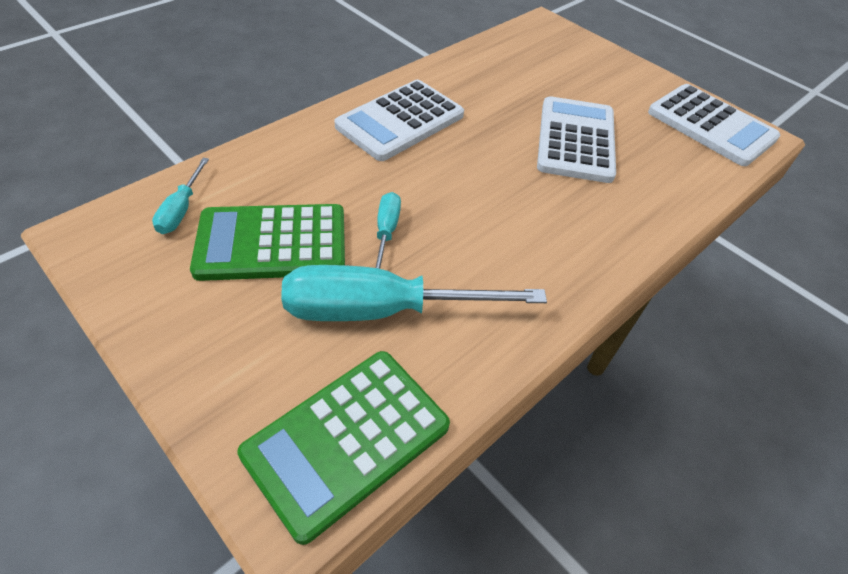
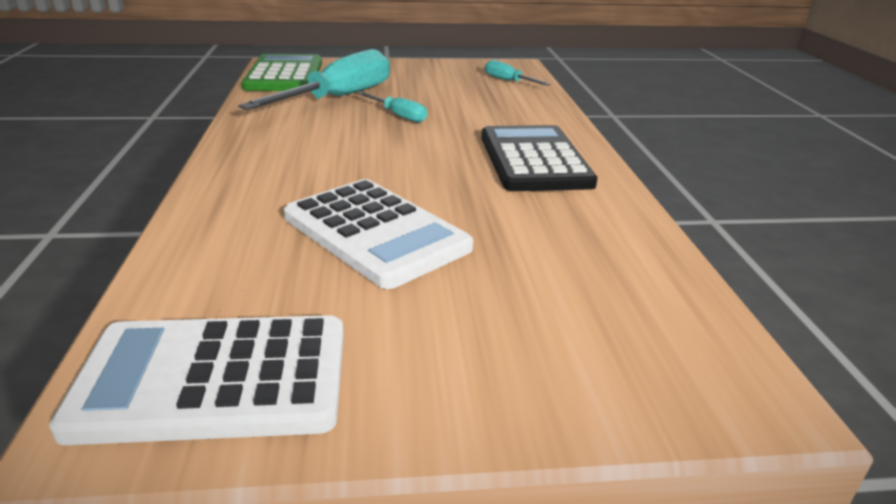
camera: 130 degrees right, 20 degrees down
(272, 243) = (441, 91): green calculator -> none
(400, 121) = (534, 160): white calculator -> black calculator

